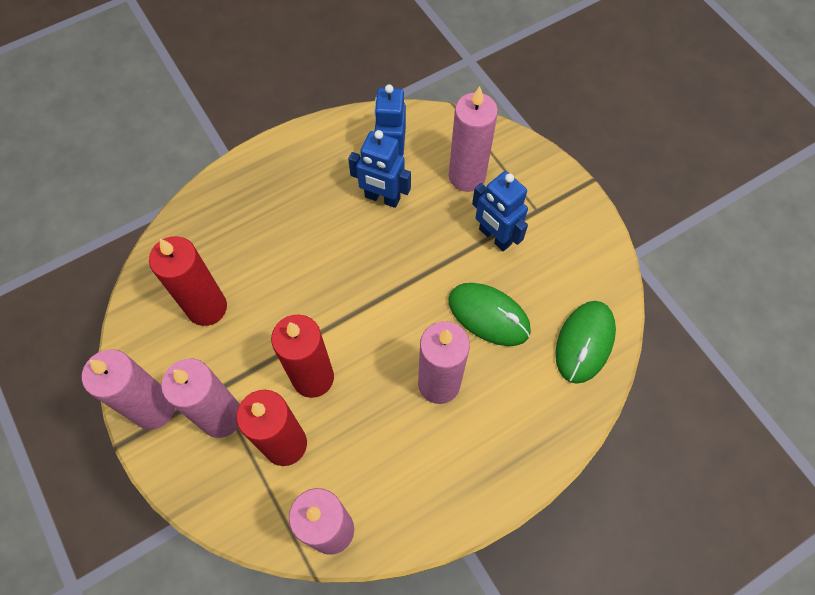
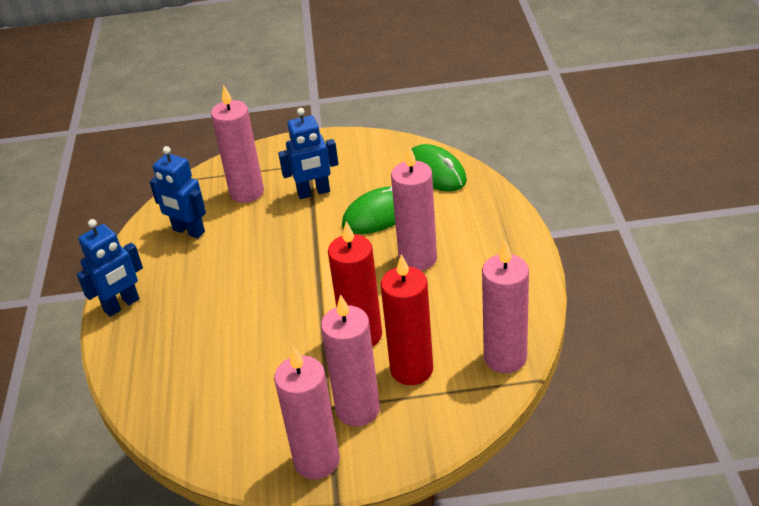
camera: 60 degrees left, 25 degrees down
(207, 307) = (239, 395): red candle -> none
(382, 198) = (224, 247): blue robot -> blue robot (122, 305)

